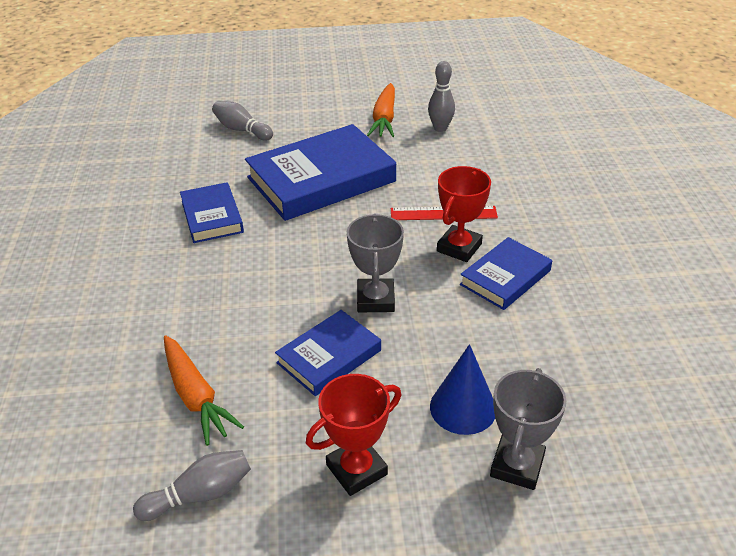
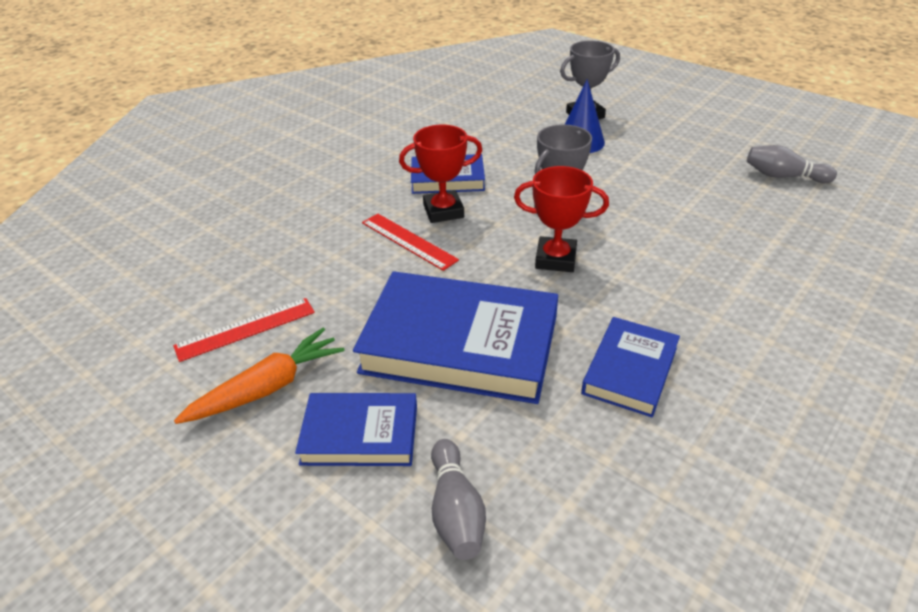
camera: 135 degrees left, 0 degrees up
(196, 396) = (757, 221): orange carrot -> none
(329, 357) = (634, 198): blue book -> blue book (360, 434)
(356, 470) = (675, 147): red trophy -> red trophy (555, 259)
(440, 128) = (245, 329): grey bowling pin -> red ruler

